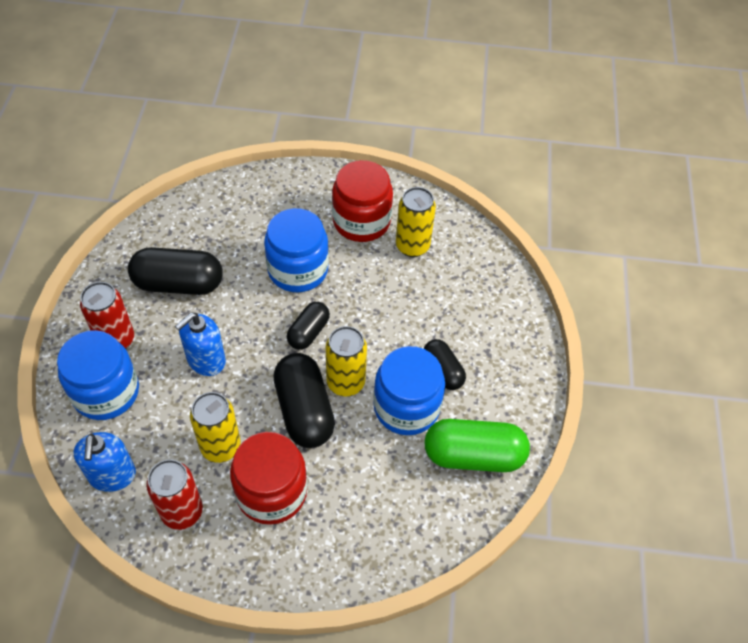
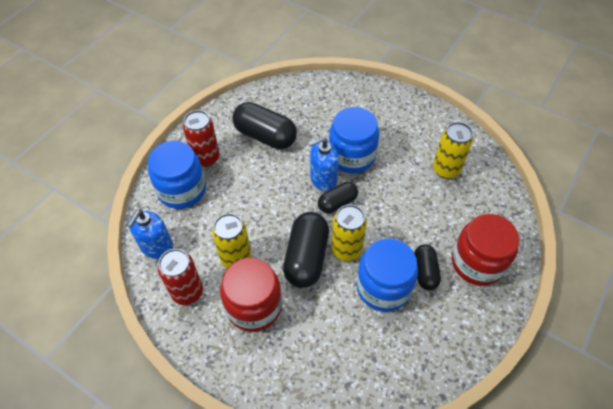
camera: 30 degrees right, 0 degrees up
(206, 360) = (257, 194): blue soap dispenser -> blue soap dispenser (323, 179)
(361, 221) = (415, 138): red jar -> red jar (477, 262)
(473, 455) = (418, 347): green capsule -> none

